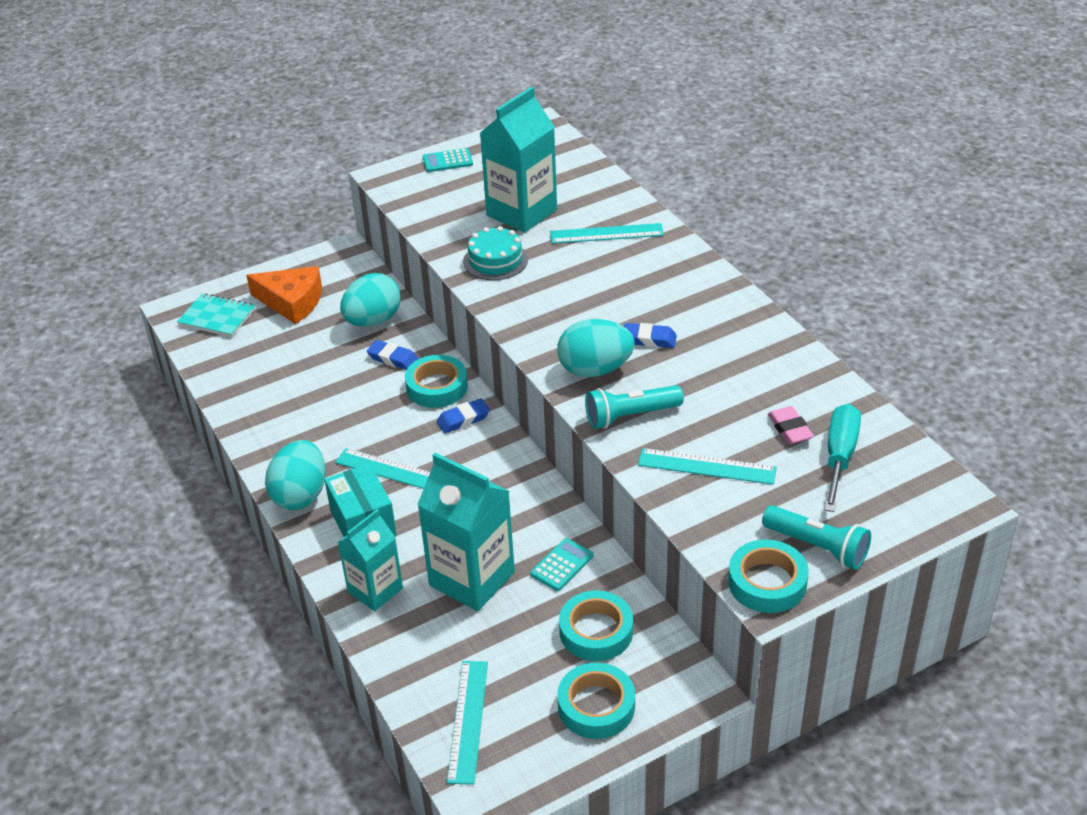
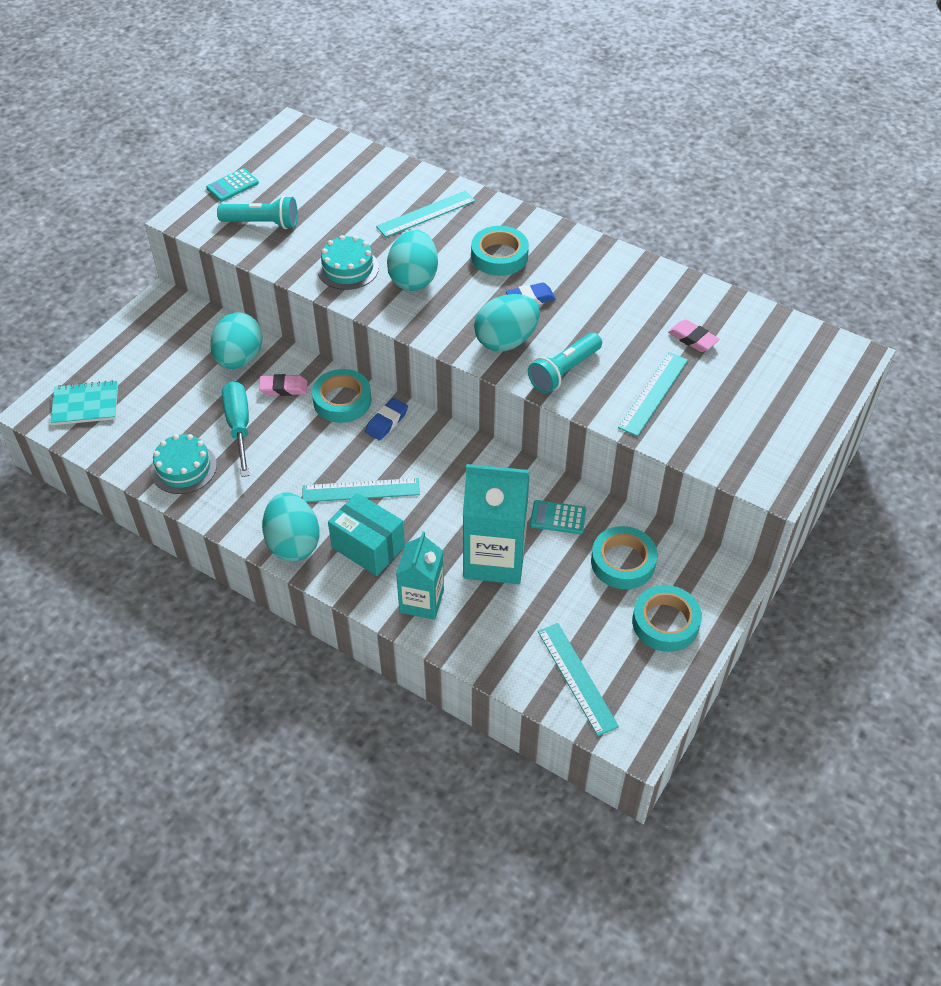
camera: 30 degrees left, 10 degrees up
(257, 397) = (183, 468): none -> turquoise cake
(292, 302) = (148, 366): orange cheese -> none
(393, 358) = (283, 388): blue eraser -> pink eraser
(521, 212) = (337, 216): turquoise carton -> none
(549, 288) = (413, 279): none -> turquoise egg
(562, 565) = (558, 518): turquoise calculator -> turquoise calculator turned 90 degrees counterclockwise
(707, 467) = (653, 393): turquoise ruler -> turquoise ruler turned 45 degrees counterclockwise
(767, 582) = (764, 472): turquoise tape -> turquoise tape (499, 256)
(817, 547) = (780, 429): turquoise flashlight -> turquoise flashlight (262, 223)
(839, 457) = (745, 349): turquoise screwdriver -> turquoise screwdriver (239, 427)

